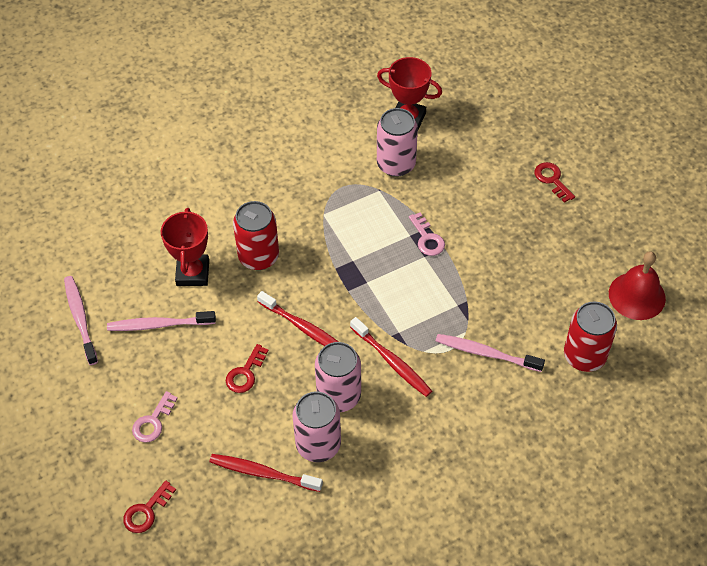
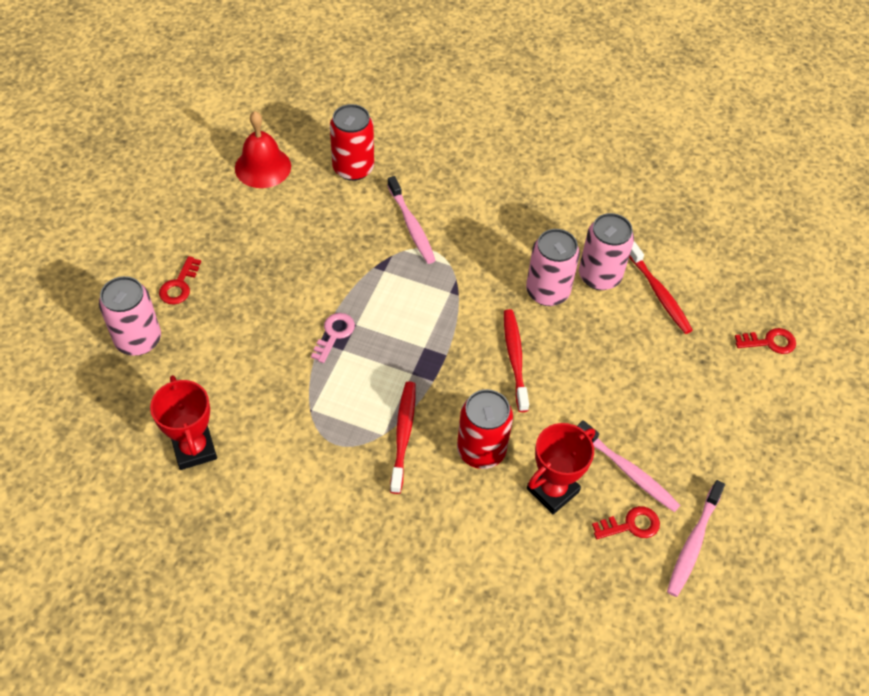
camera: 135 degrees left, 0 degrees up
(153, 421) = (707, 398): pink key -> none
(245, 373) = (598, 368): red key -> red key (630, 525)
(392, 362) = (481, 278): red toothbrush -> red toothbrush (403, 435)
(396, 164) = (266, 418): pink can -> pink can (138, 340)

